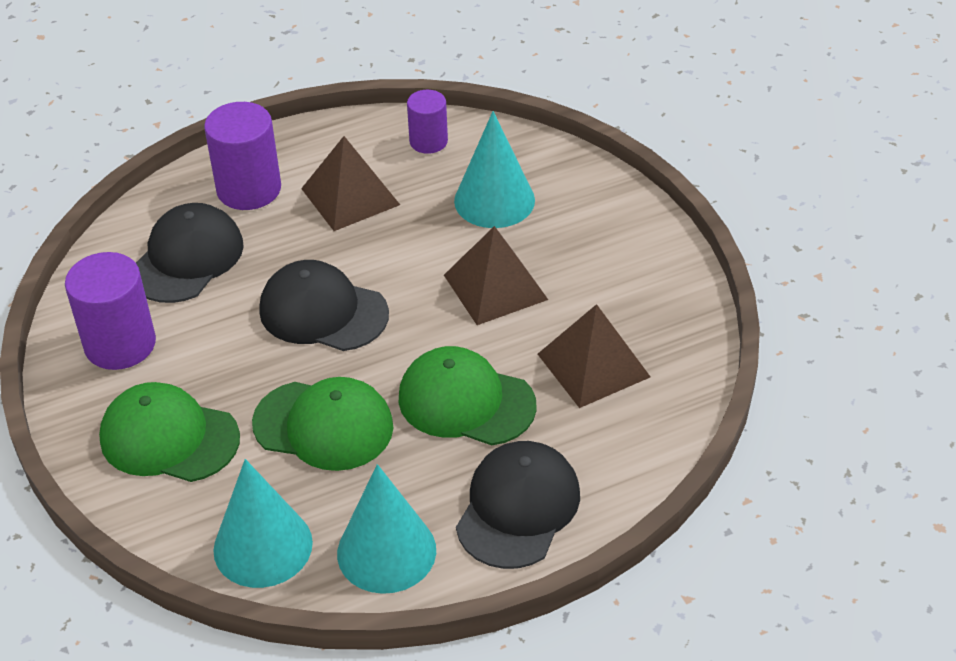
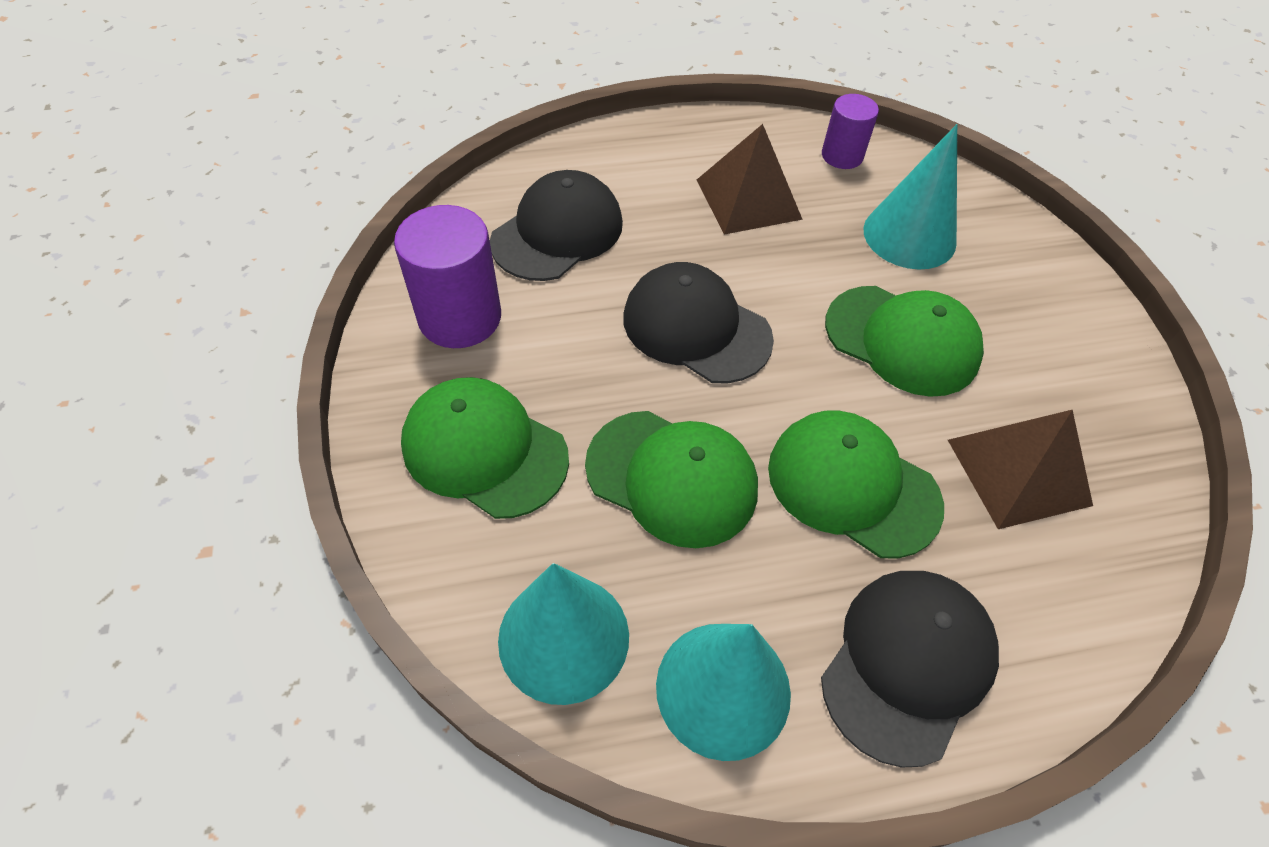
camera: 10 degrees right, 10 degrees up
(249, 189) = (640, 169): purple cylinder -> none
(495, 287) = (902, 340): brown pyramid -> green cap

